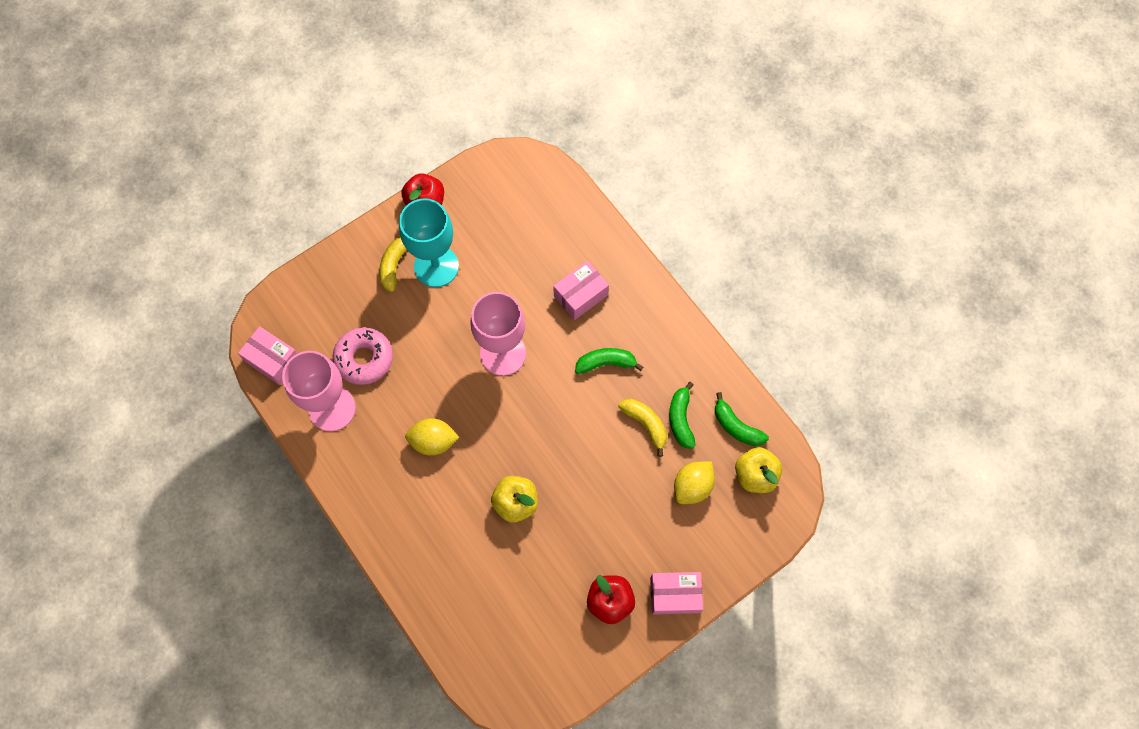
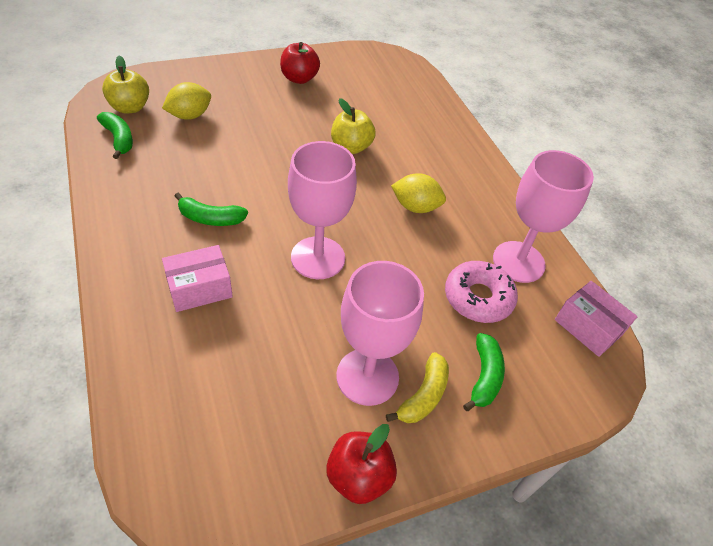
camera: 170 degrees left, 20 degrees down
(436, 266) = (367, 376): turquoise goblet -> pink goblet
(645, 424) = (202, 163): yellow banana -> none
(674, 595) = (247, 69): pink box -> none
(680, 419) = (166, 157): green banana -> green banana (484, 376)

